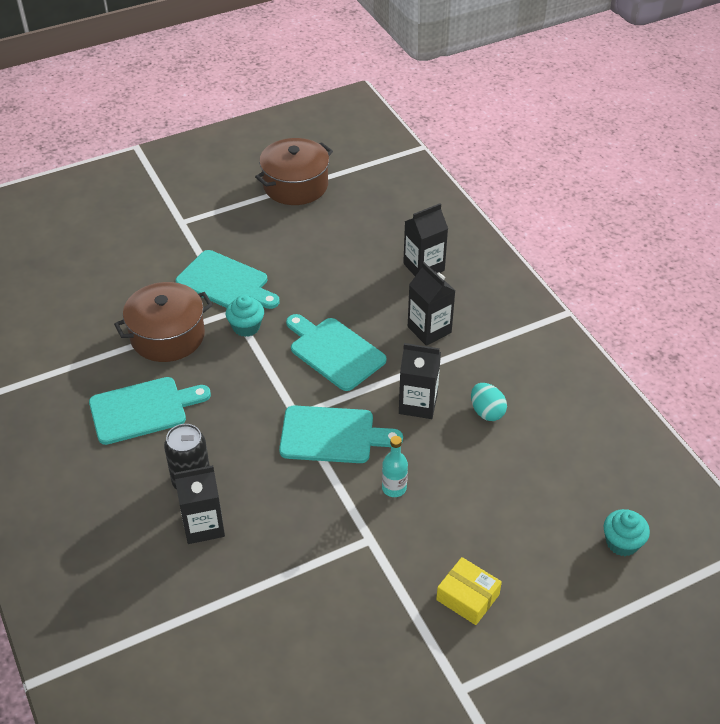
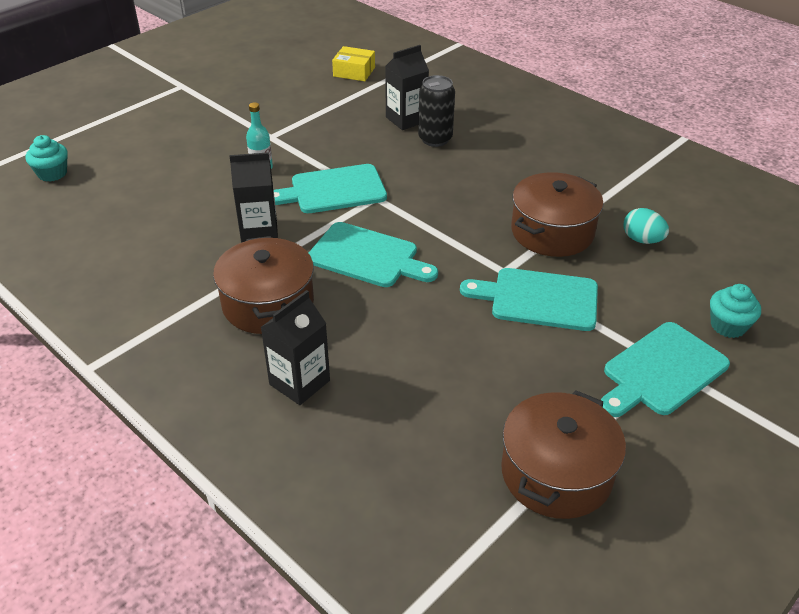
camera: 160 degrees right, 5 degrees down
(143, 409) = (518, 172): turquoise cutting board -> turquoise cutting board (662, 371)
(246, 327) = (478, 258): turquoise cupcake -> turquoise cupcake (728, 326)
(429, 330) = (268, 303): black carton -> brown pot
(467, 597) = (183, 123): yellow box -> yellow box (354, 72)
(487, 412) = (185, 239): turquoise egg -> turquoise egg (642, 240)

